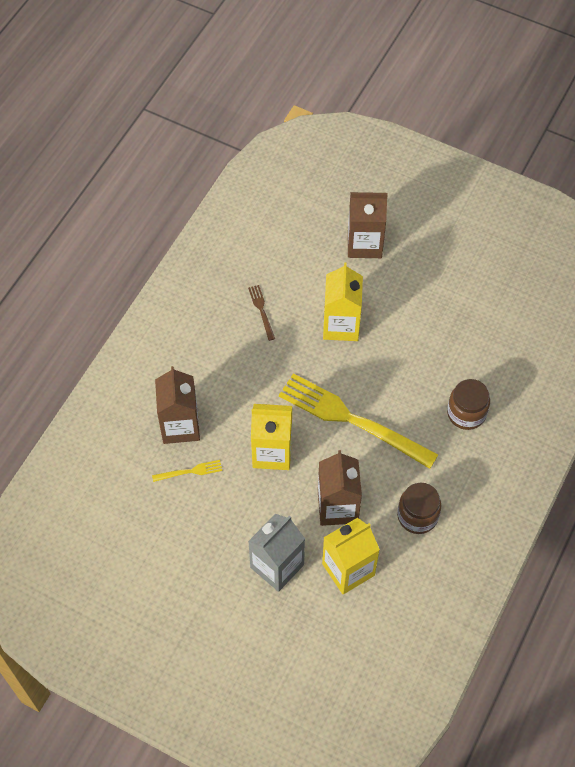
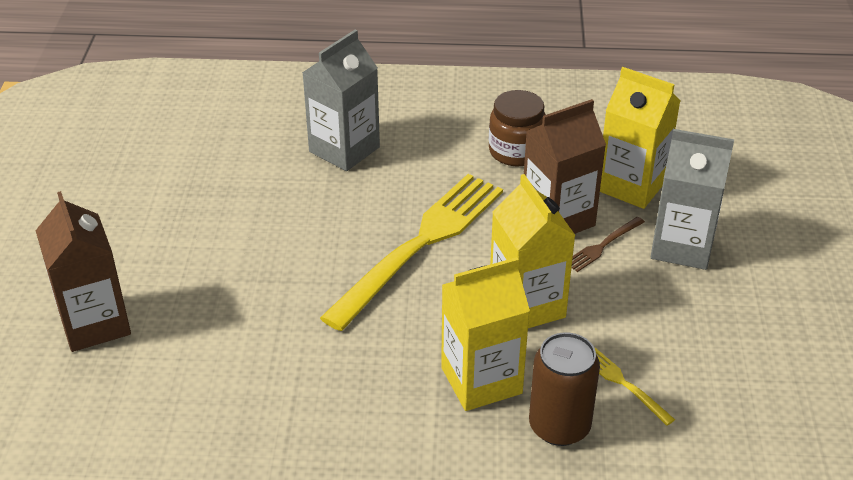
camera: 115 degrees left, 20 degrees down
(180, 426) = (559, 426): brown carton -> brown can
(261, 310) = (285, 405): brown fork -> brown fork (602, 246)
(341, 325) = (267, 302): yellow carton -> yellow carton (481, 380)
(351, 419) = (420, 244): yellow fork -> yellow fork turned 150 degrees counterclockwise
(466, 413) = (344, 149): brown jar -> grey carton

